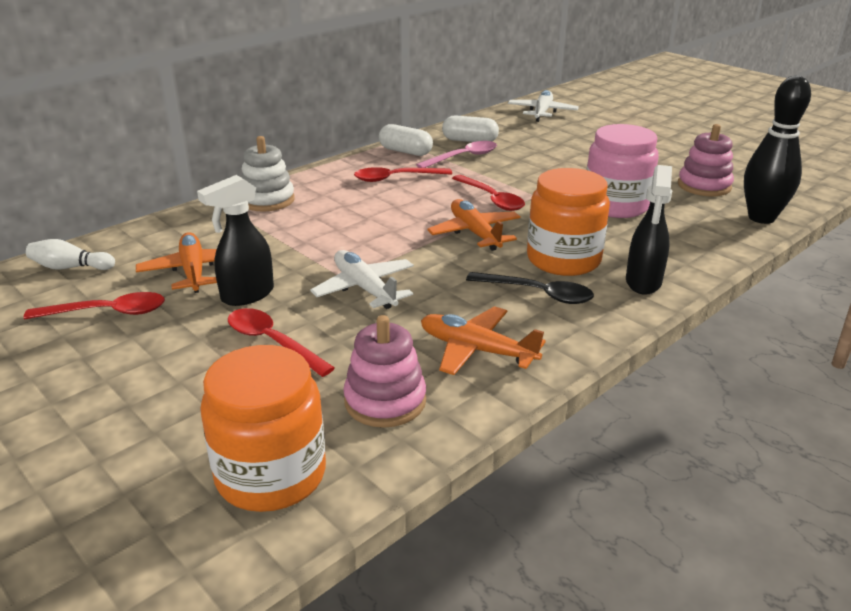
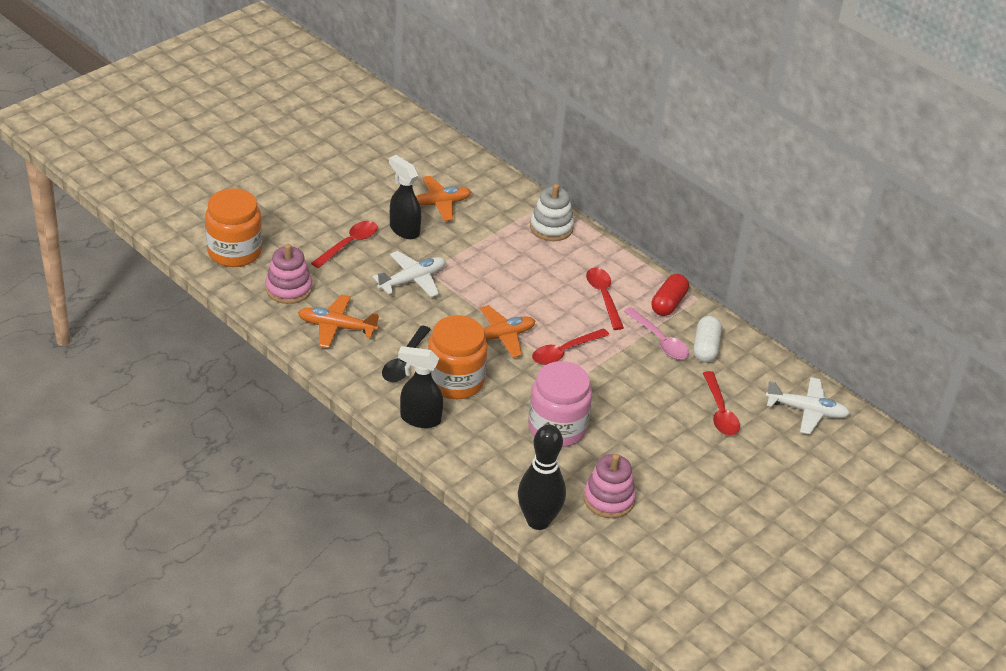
camera: 85 degrees right, 10 degrees up
(70, 267) = (440, 153): white bowling pin -> none
(107, 312) = (384, 177): red spoon -> red spoon (720, 411)
(405, 152) = (668, 303): white capsule -> red capsule
(476, 350) = (336, 327): orange plane -> orange plane turned 105 degrees counterclockwise

